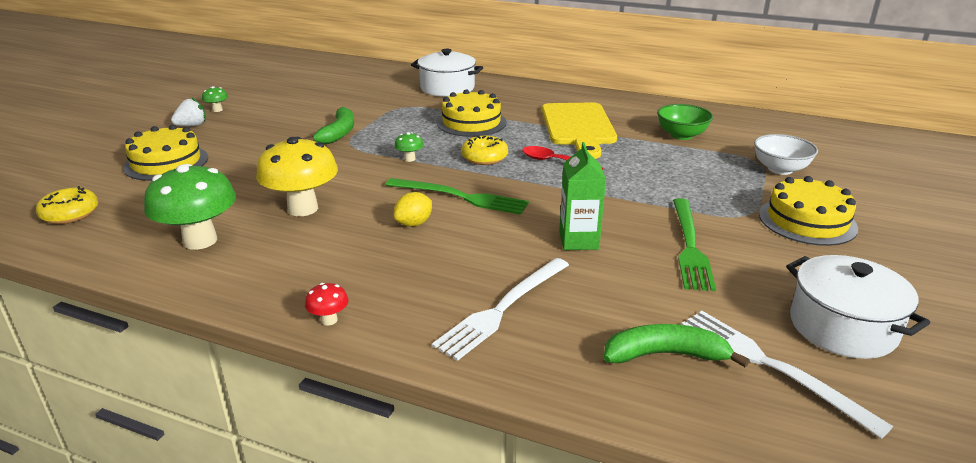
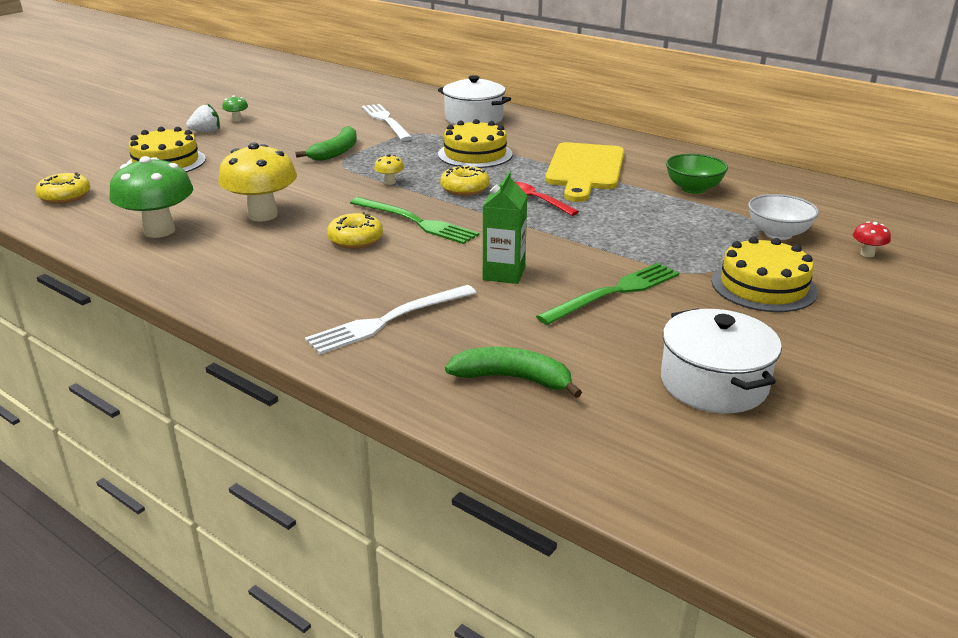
camera: 15 degrees right, 0 degrees up
(329, 320) = (230, 307): red mushroom -> red mushroom (867, 254)
(409, 159) = (390, 182): green mushroom -> yellow mushroom
(414, 223) = (355, 240): yellow lemon -> yellow donut
(689, 246) = (614, 293): green fork -> green fork turned 150 degrees counterclockwise
(770, 366) = (608, 403): white fork -> white fork (386, 121)

